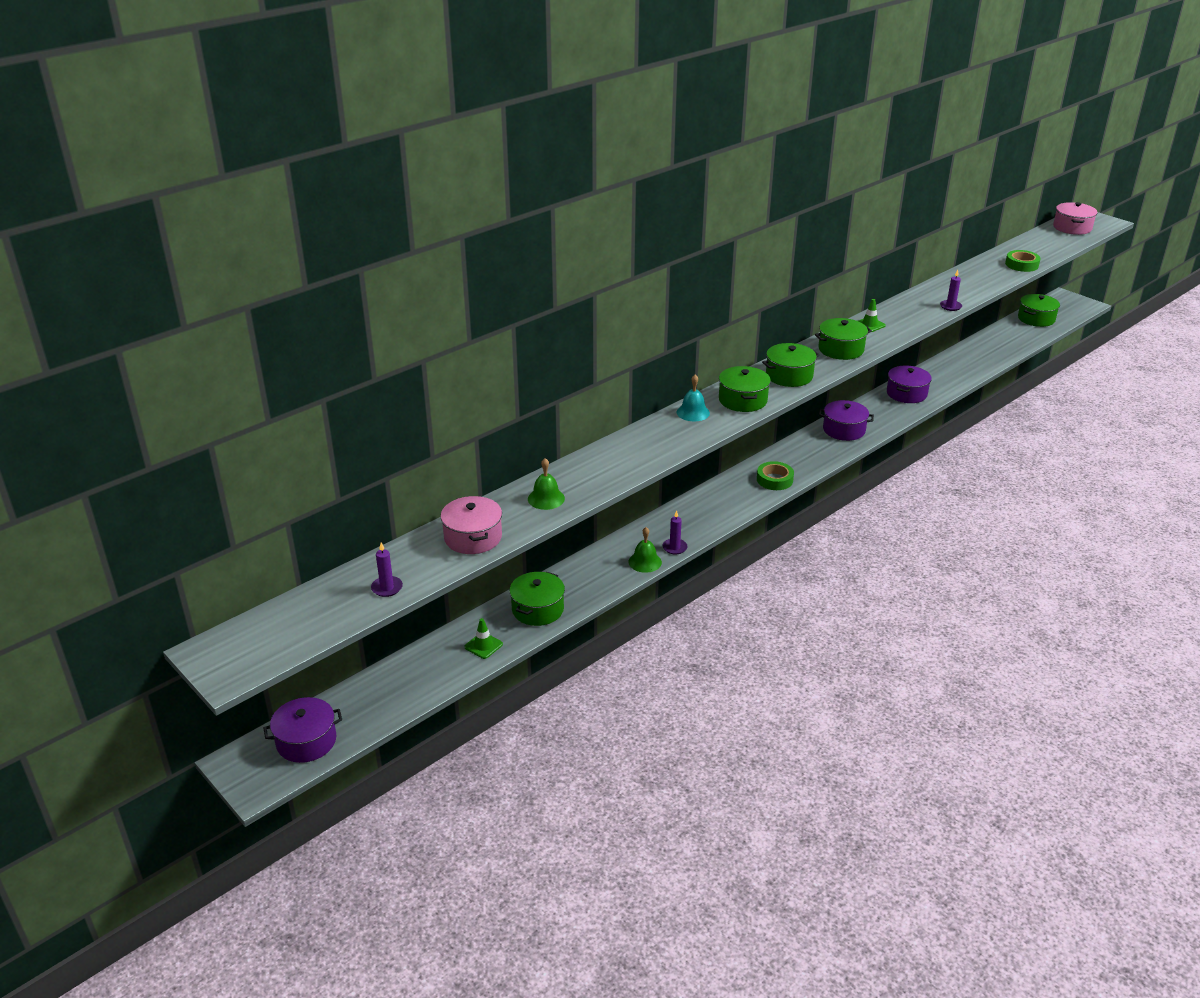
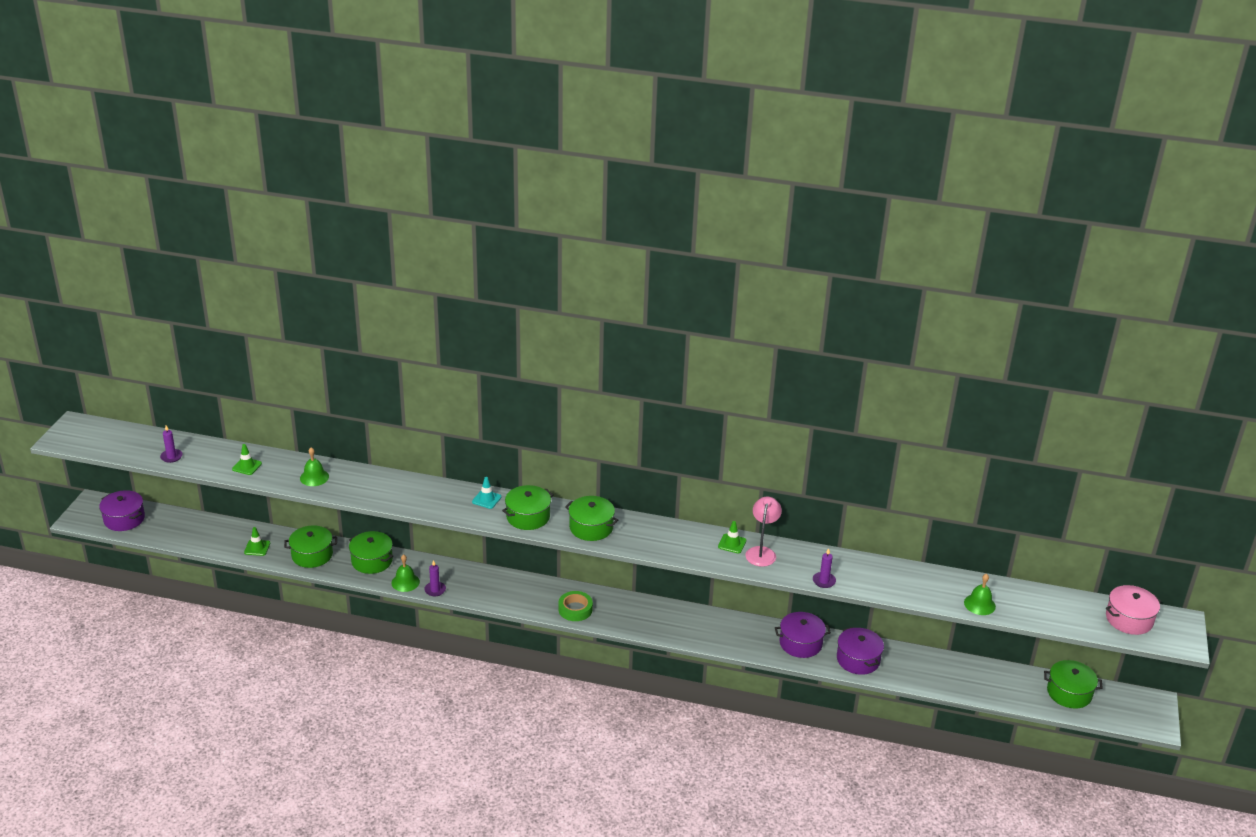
camera: 55 degrees right, 0 degrees up
(473, 537) = (247, 466): pink pot -> green traffic cone
(693, 412) = (486, 499): turquoise bell -> turquoise traffic cone
(841, 349) = (666, 541): green pot -> green pot (372, 561)
(844, 430) = (694, 624): purple pot -> purple pot (858, 659)
(891, 317) = (761, 552): none -> pink lamp
(1021, 265) = (979, 604): green tape -> green bell

